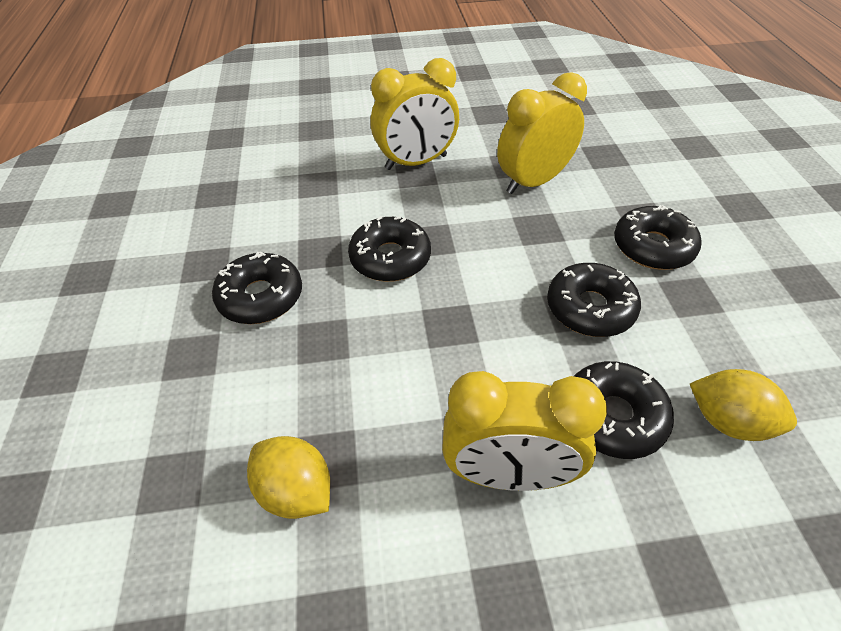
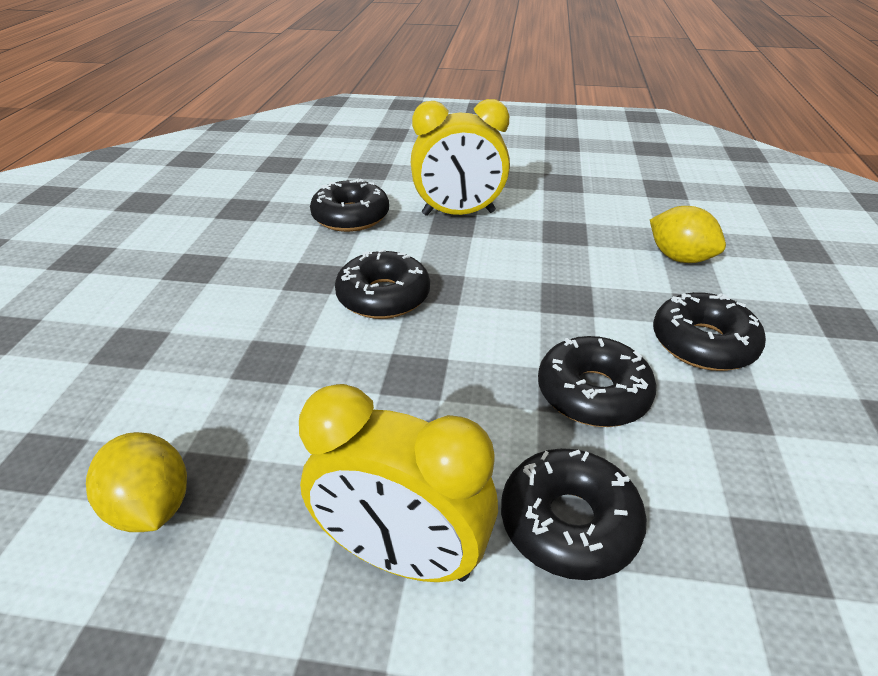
camera: 15 degrees right, 10 degrees down
(261, 297) = (230, 307): black donut -> black donut (351, 217)
(533, 182) = (582, 252): yellow clock -> none
(728, 421) = (729, 570): yellow lemon -> yellow lemon (679, 258)

